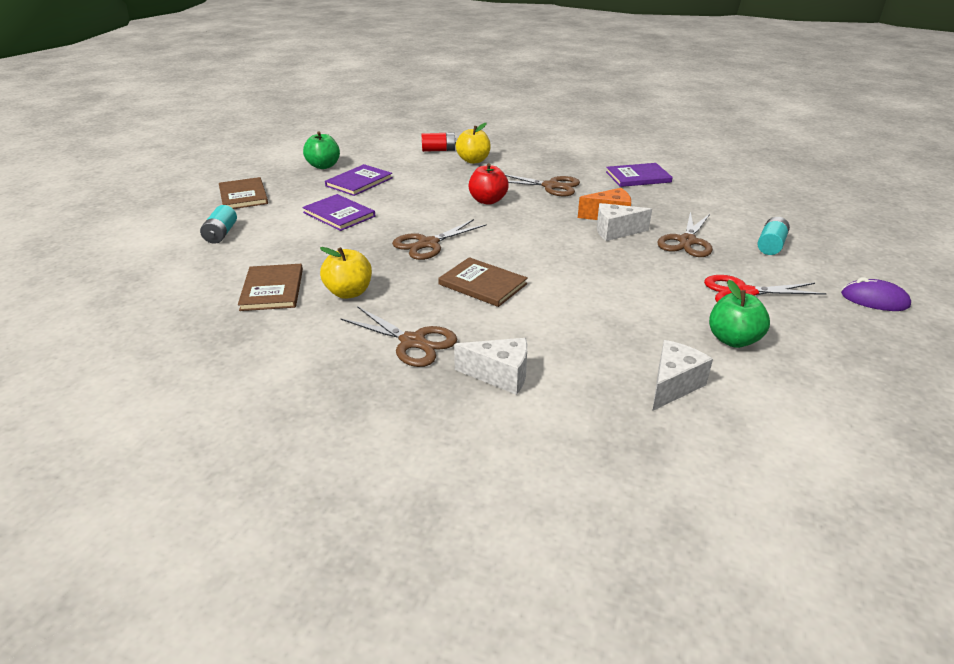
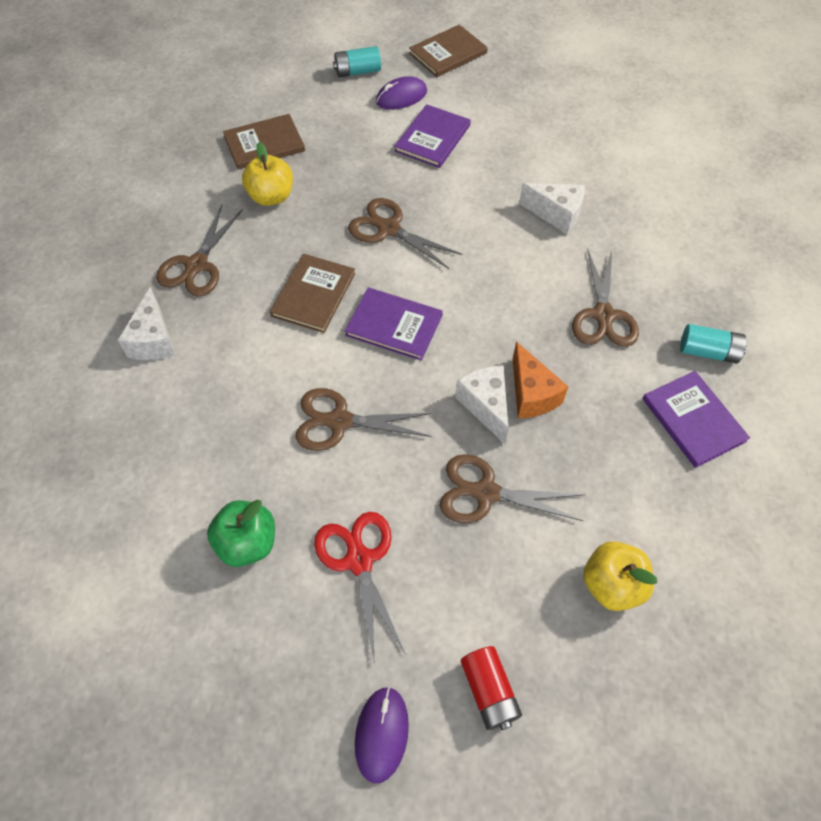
camera: 75 degrees right, 25 degrees up
(276, 220) = (401, 97): none -> purple mouse
(323, 166) = (556, 84): green apple -> none
(359, 182) = (525, 127): purple book -> purple book (394, 325)
(439, 150) = (668, 172): red battery -> red battery (489, 691)
(473, 160) = (651, 215): yellow apple -> yellow apple (612, 585)
(488, 201) = (525, 257): red apple -> none
(619, 287) = (340, 421): none -> brown scissors
(673, 385) = (155, 483): white cheese -> white cheese (556, 214)
(770, 245) = (511, 605): turquoise battery -> turquoise battery (708, 352)

